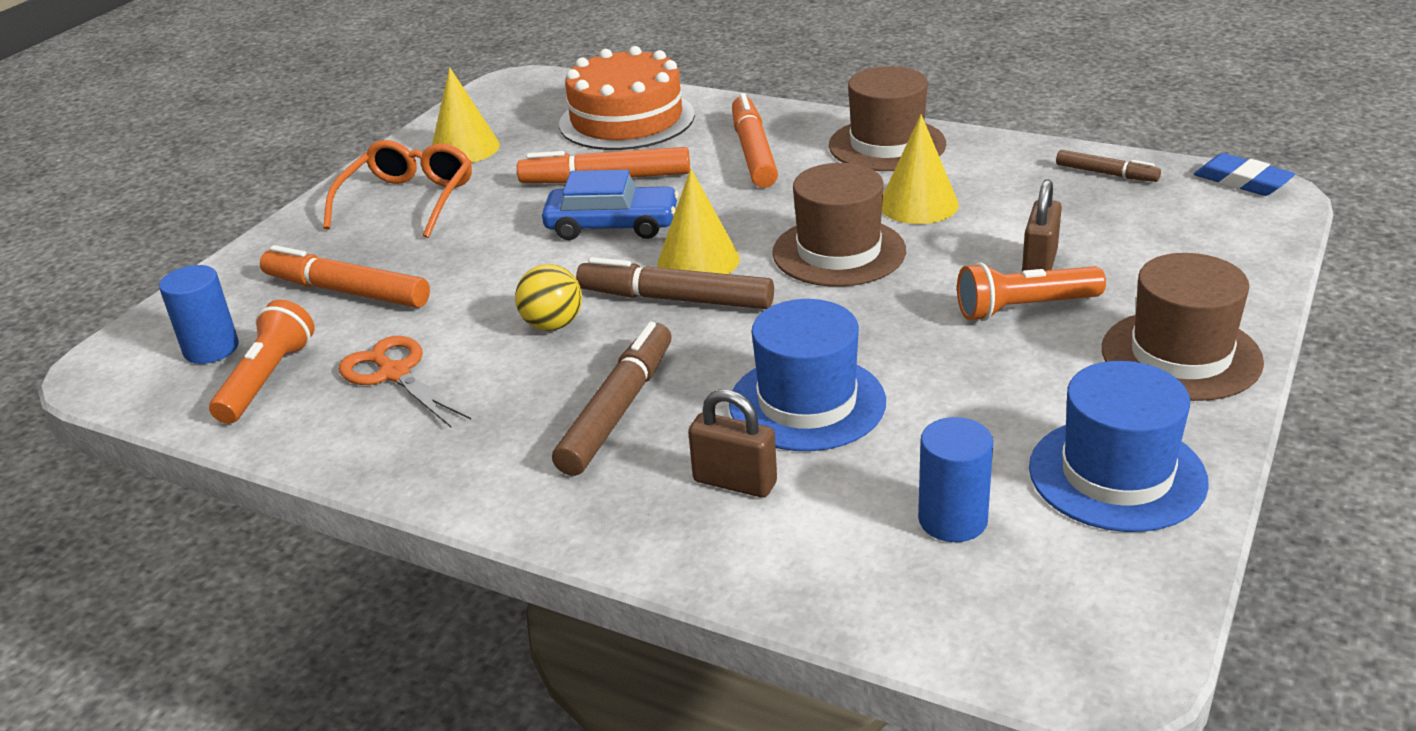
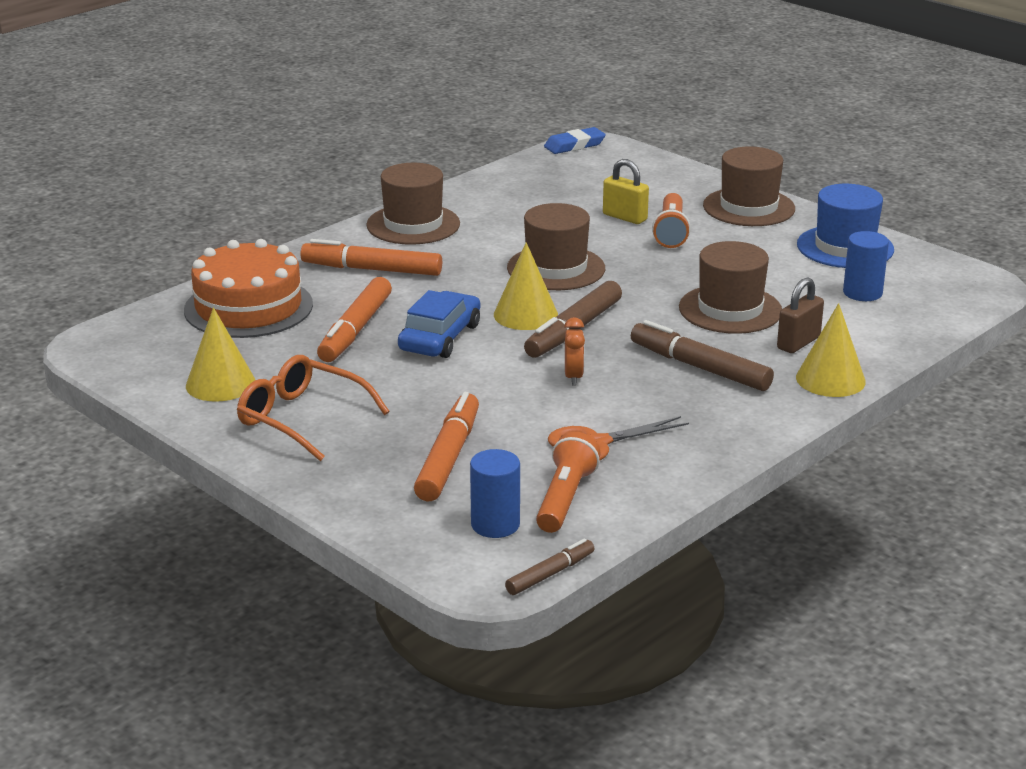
camera: 75 degrees left, 5 degrees down
(267, 379) = (565, 498): orange flashlight -> orange flashlight turned 75 degrees clockwise
(346, 291) = (448, 457): orange marker -> orange marker turned 150 degrees clockwise
(553, 325) = (573, 377): yellow ball -> orange clock
(807, 403) = (730, 309): blue hat -> brown hat
(918, 204) = (514, 233): yellow cone -> yellow cone (830, 379)
(1039, 265) = (625, 217): brown padlock -> yellow padlock
(1106, 173) = (528, 174): brown marker -> brown marker (550, 574)

